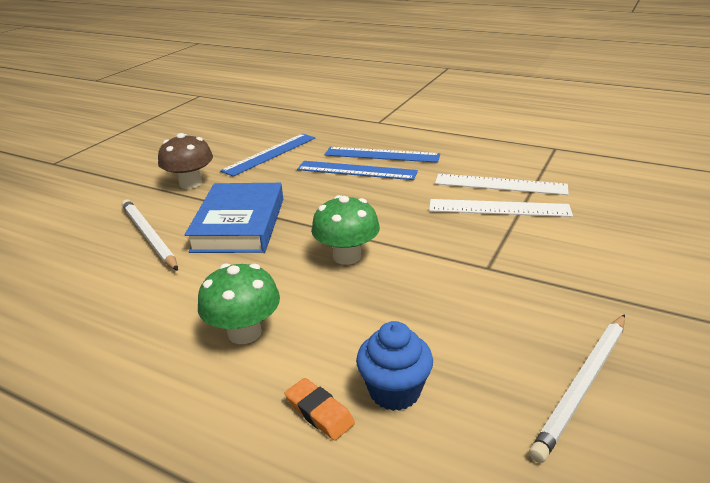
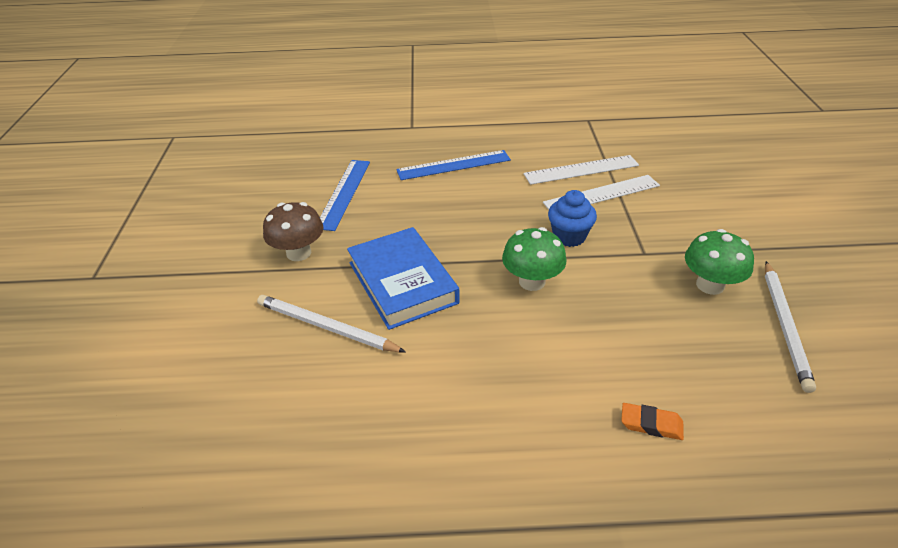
camera: 30 degrees left, 10 degrees up
(244, 332) = (526, 385): green mushroom -> green mushroom (710, 285)
(356, 170) = (448, 189): blue ruler -> none
(394, 391) = (682, 383): blue cupcake -> blue cupcake (569, 236)

